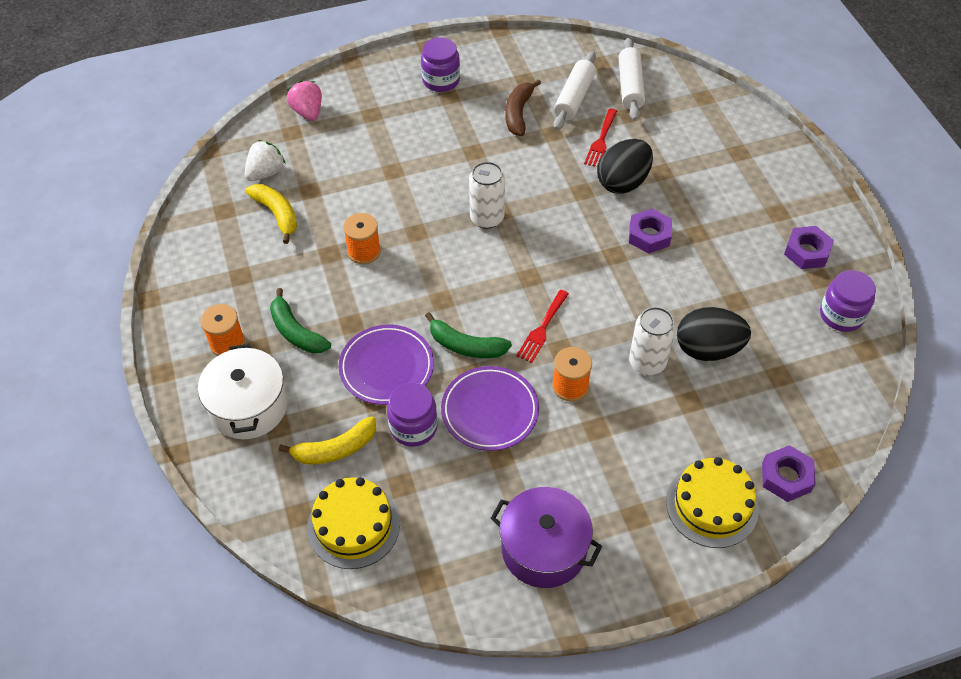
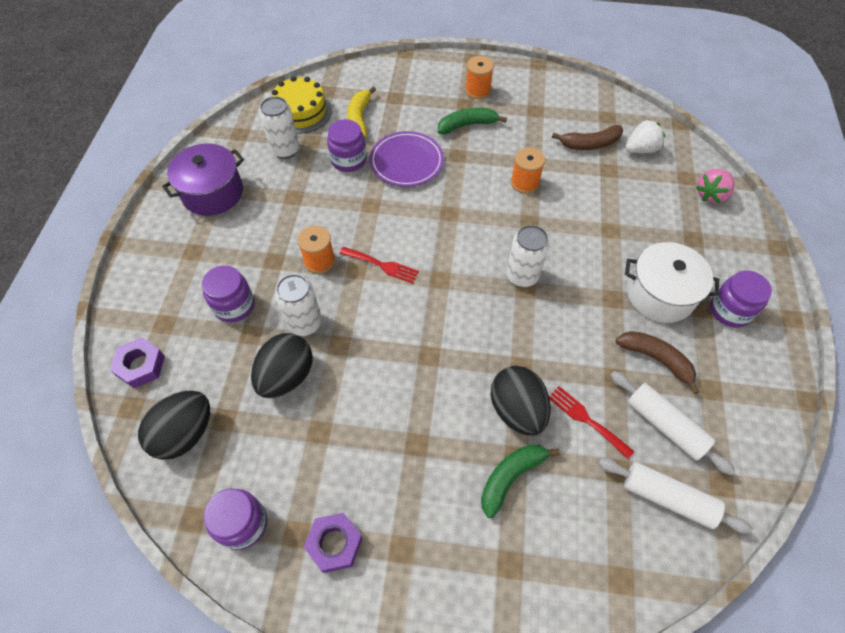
camera: 115 degrees right, 5 degrees up
(249, 406) = (419, 88): white pot -> white pot (660, 294)
(266, 173) = (641, 149): white strawberry -> white strawberry turned 90 degrees counterclockwise
(277, 214) = (590, 144): yellow banana -> brown banana
(308, 112) = (710, 195): pink strawberry -> pink strawberry turned 135 degrees clockwise
(431, 506) = (285, 150): none -> white can
(466, 346) = (397, 212): green banana -> green banana (510, 477)
(490, 411) = (332, 204): purple plate -> none
(542, 329) = (382, 265): red fork -> red fork turned 150 degrees clockwise
(649, 235) = (436, 397): purple nut -> none
(670, 434) = (234, 305): none -> purple jar
(712, 505) = (162, 302): yellow cake -> none
(812, 398) = (185, 433): none -> black egg

